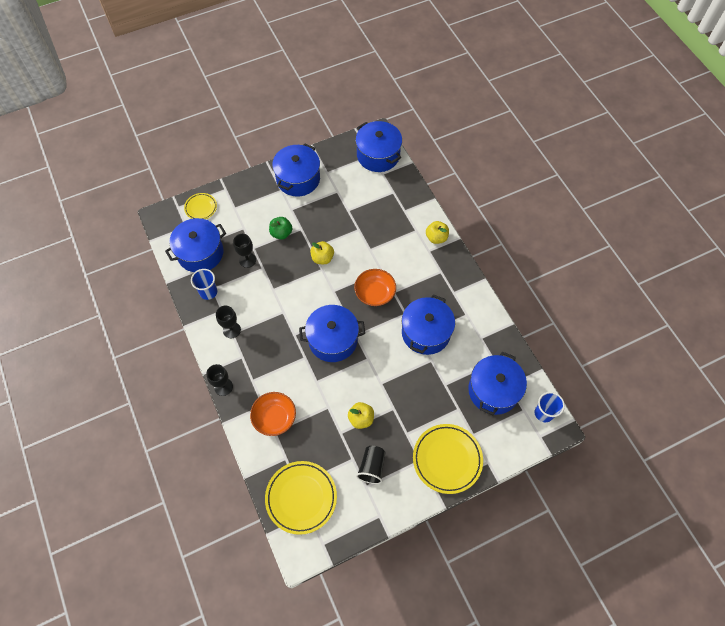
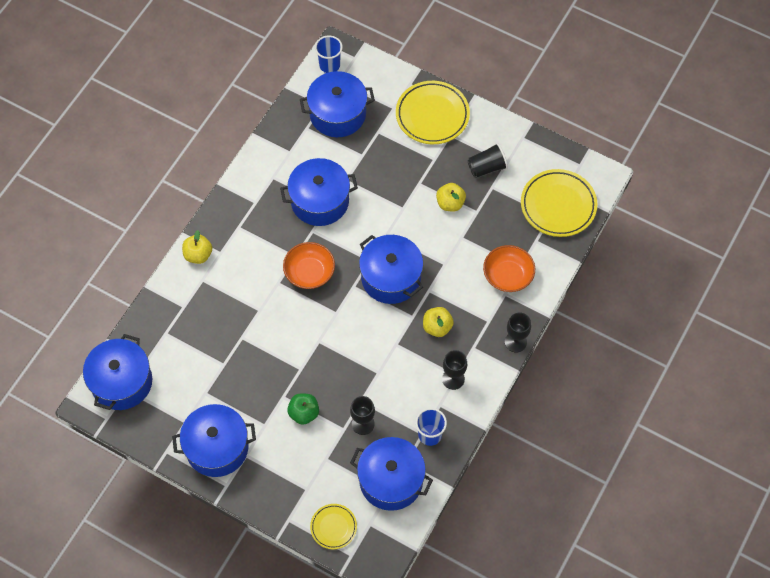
camera: 125 degrees left, 0 degrees up
(322, 258) = (304, 349): yellow apple -> yellow apple (437, 327)

